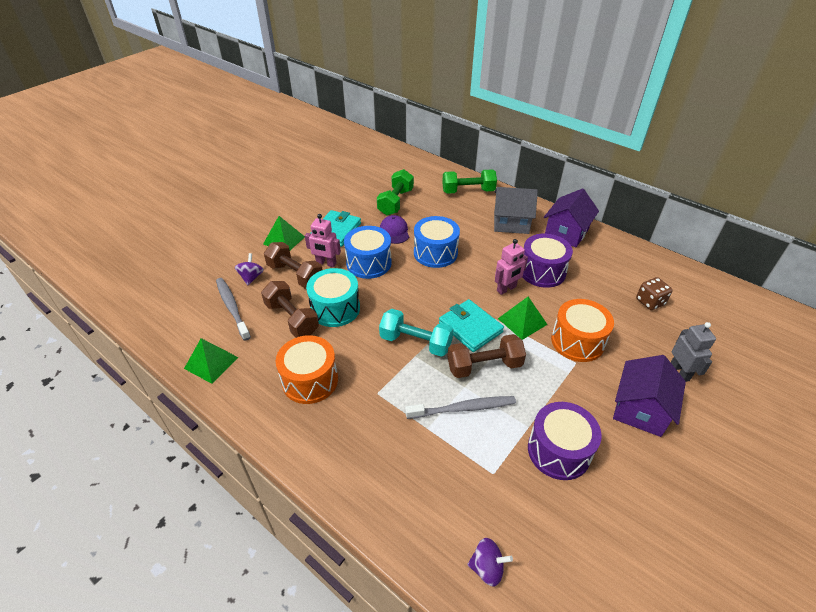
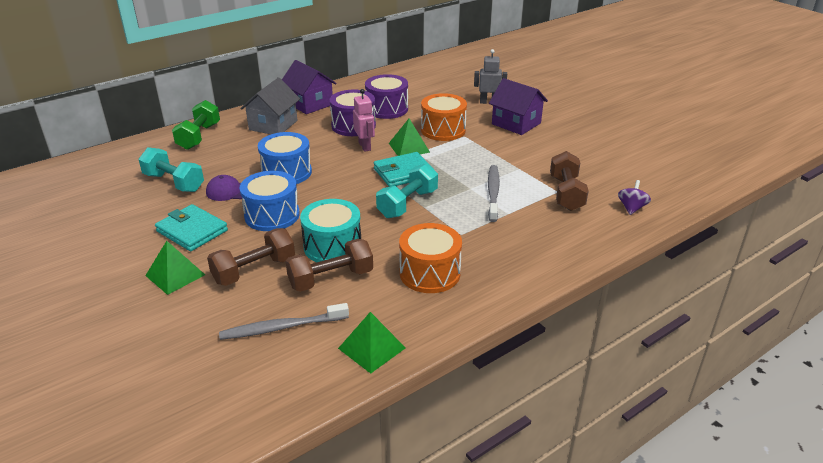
camera: 75 degrees left, 10 degrees down
(251, 277) = (232, 308): purple spinning top -> none
(326, 263) = (250, 245): pink robot -> none
(395, 202) = (174, 182): green dumbbell -> turquoise dumbbell
(484, 366) = (451, 175): brown dumbbell -> brown dumbbell (566, 193)
(558, 451) = (543, 161): purple drum -> purple drum (387, 109)
(650, 302) = (416, 93): brown dice -> none

